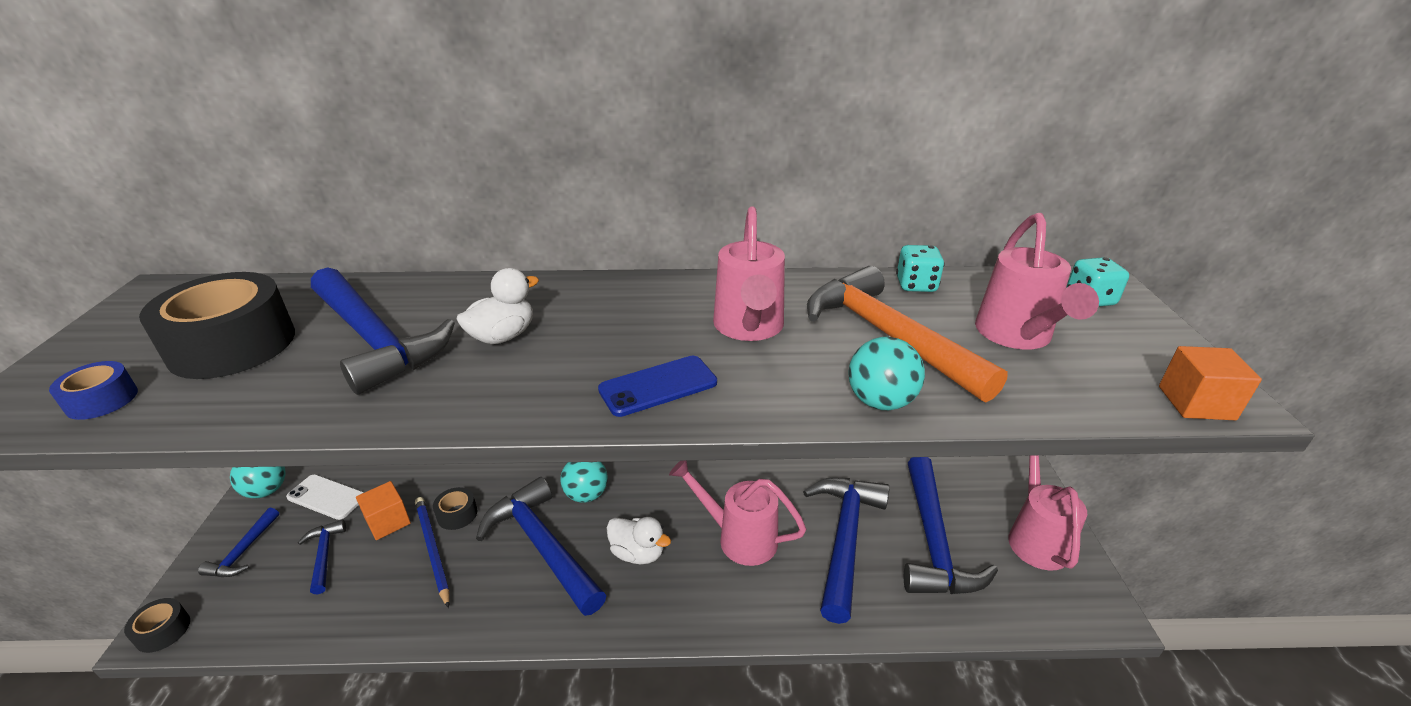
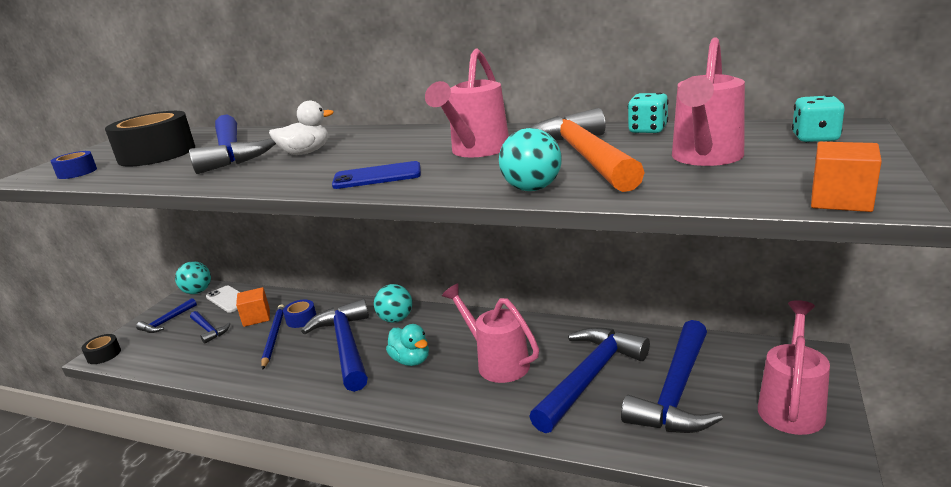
camera: 25 degrees right, 10 degrees down
(324, 555) = (209, 330): blue hammer -> blue hammer turned 135 degrees clockwise
(457, 514) = (301, 319): black tape -> blue tape
(638, 553) = (411, 360): white duck -> turquoise duck

